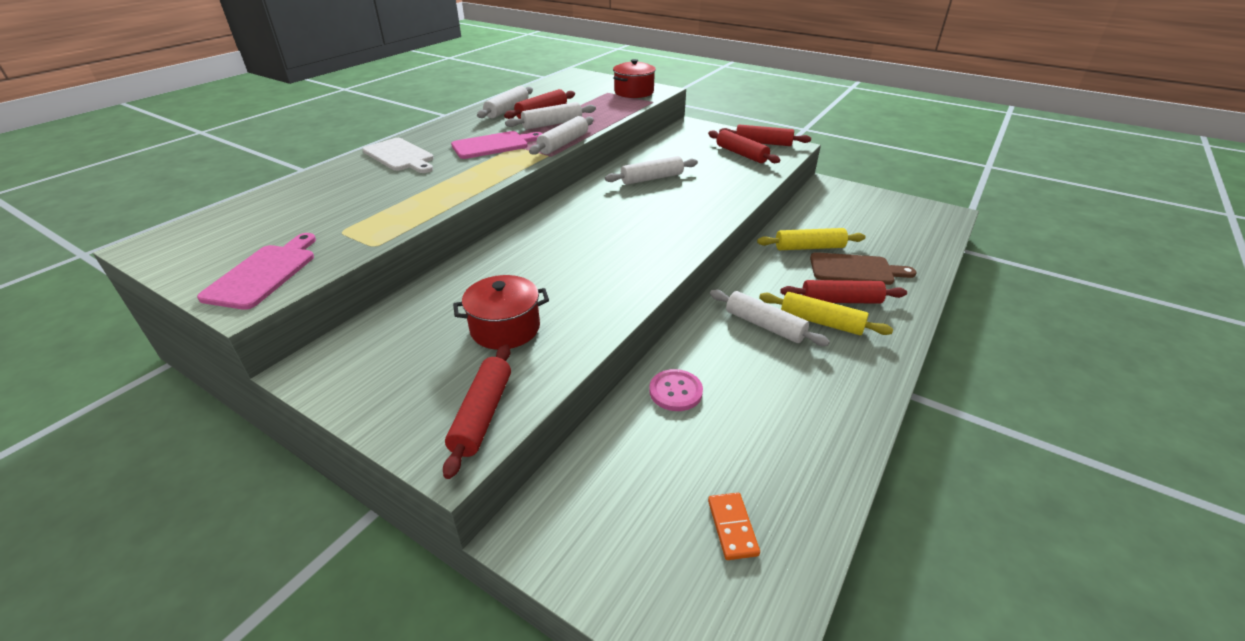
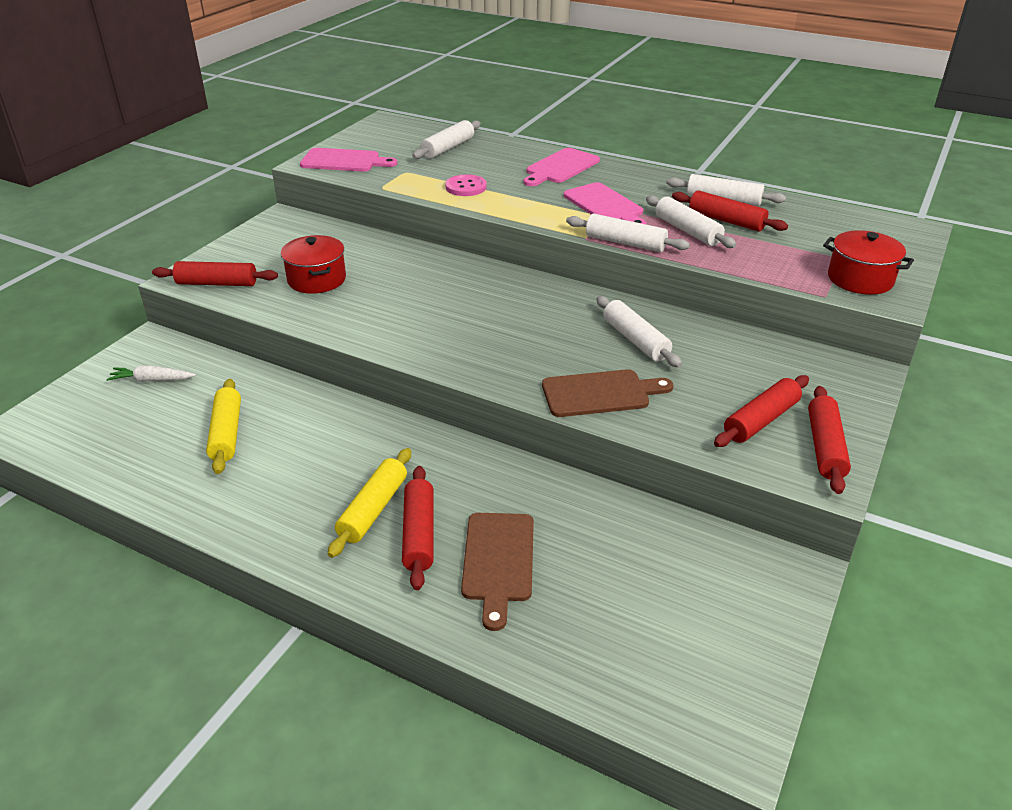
camera: 85 degrees right, 0 degrees up
(400, 156) = (560, 167): white cutting board -> pink cutting board
(626, 511) = (152, 380): none -> white carrot
(675, 391) = (272, 401): pink button -> pink button (466, 187)
(718, 195) = (600, 393): none -> brown cutting board
(732, 527) = (119, 429): orange domino -> none
(764, 325) = (369, 462): white rolling pin -> white rolling pin (448, 148)
(809, 247) = (555, 520): yellow rolling pin -> yellow rolling pin (227, 433)

